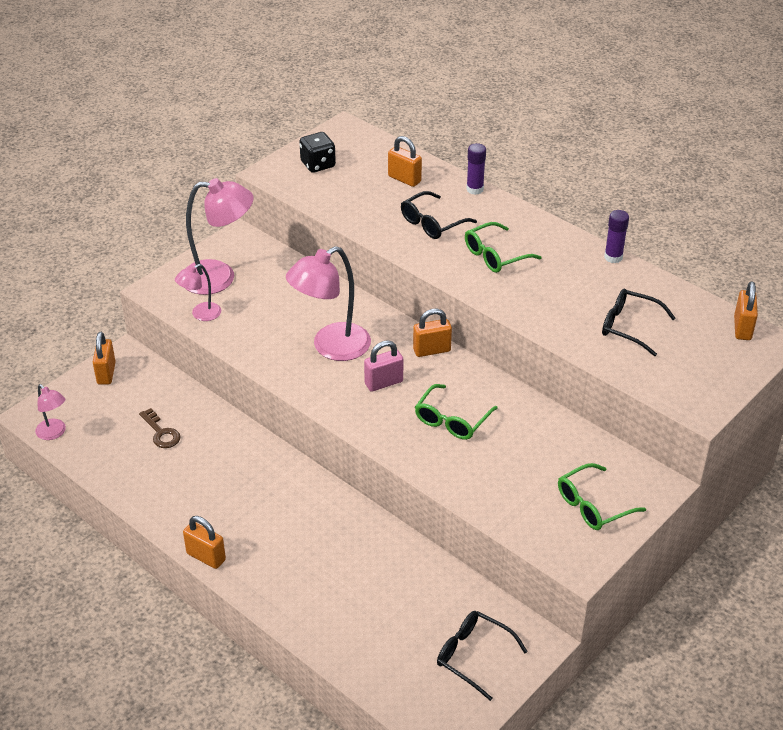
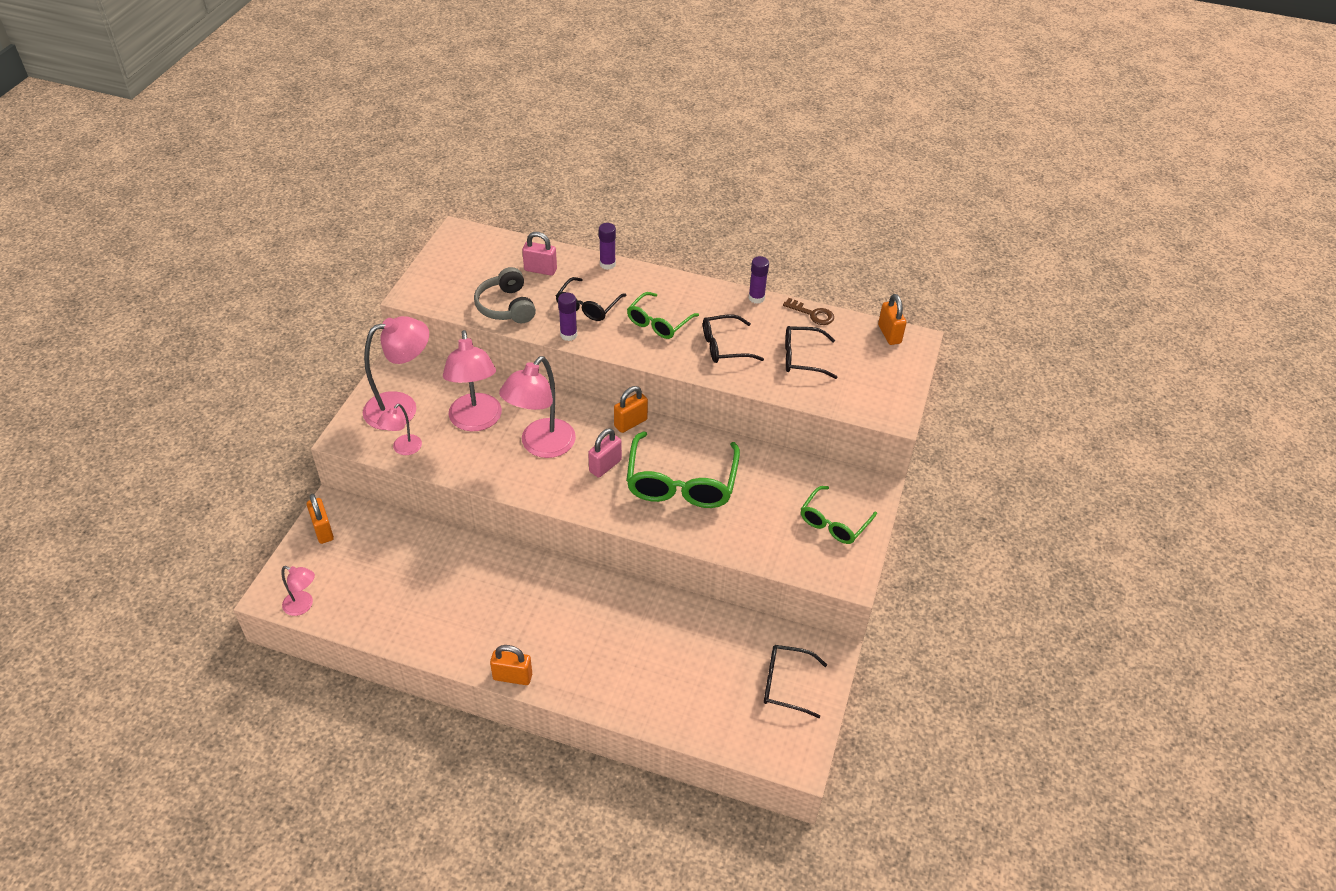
camera: 25 degrees left, 5 degrees up
(161, 432) = (407, 572): brown key -> brown key (812, 314)
(282, 308) = (476, 421): none -> pink lamp
(318, 164) = (453, 275): black dice -> none
(352, 204) = (506, 306): none -> grey headphones
(397, 244) = (568, 335): none -> purple glue stick
(404, 179) = (540, 270): orange padlock -> pink padlock
(452, 420) = (681, 483): green glasses -> green glasses, size x1.69
(551, 295) = (724, 346): none -> black glasses

